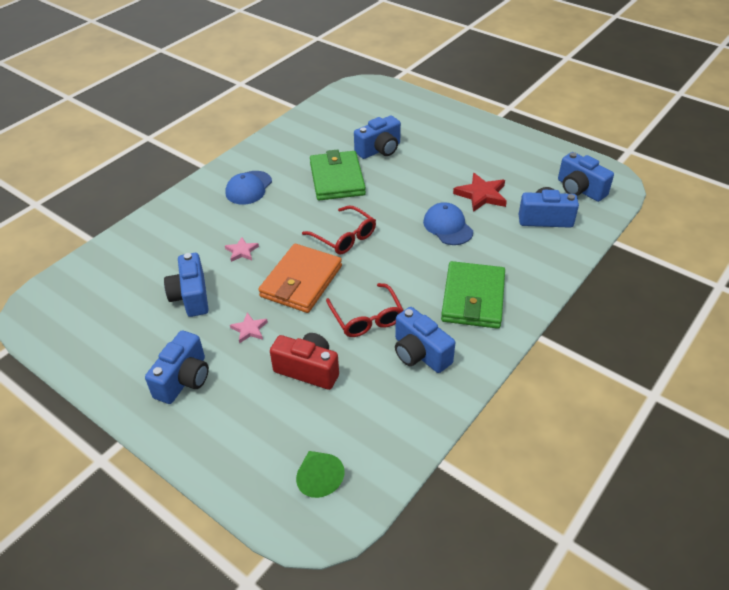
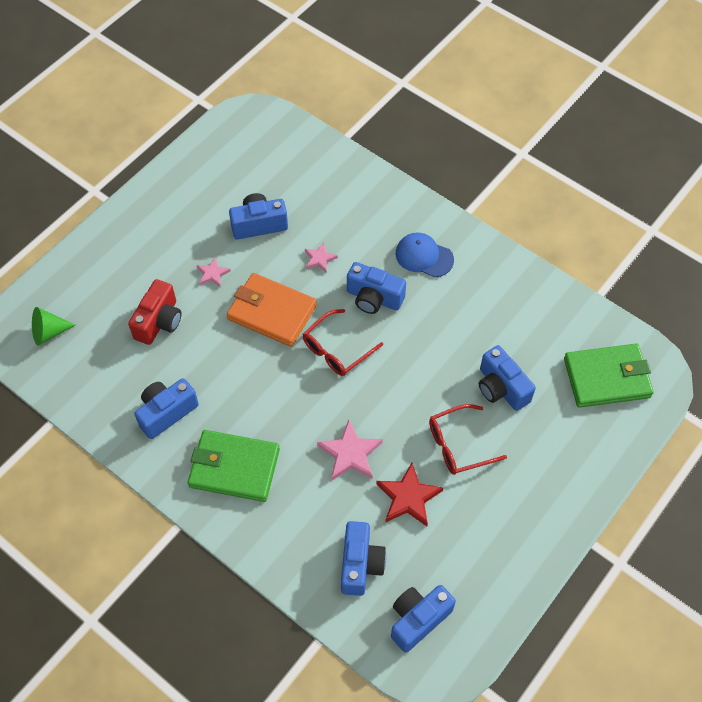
camera: 90 degrees right, 15 degrees up
(184, 379) = (161, 232): blue camera -> blue camera (374, 298)
(337, 179) = (440, 342): green wallet -> green wallet (606, 378)
(366, 317) = (217, 369): red glasses -> red glasses (459, 445)
(448, 226) = (350, 454): blue cap -> pink star

